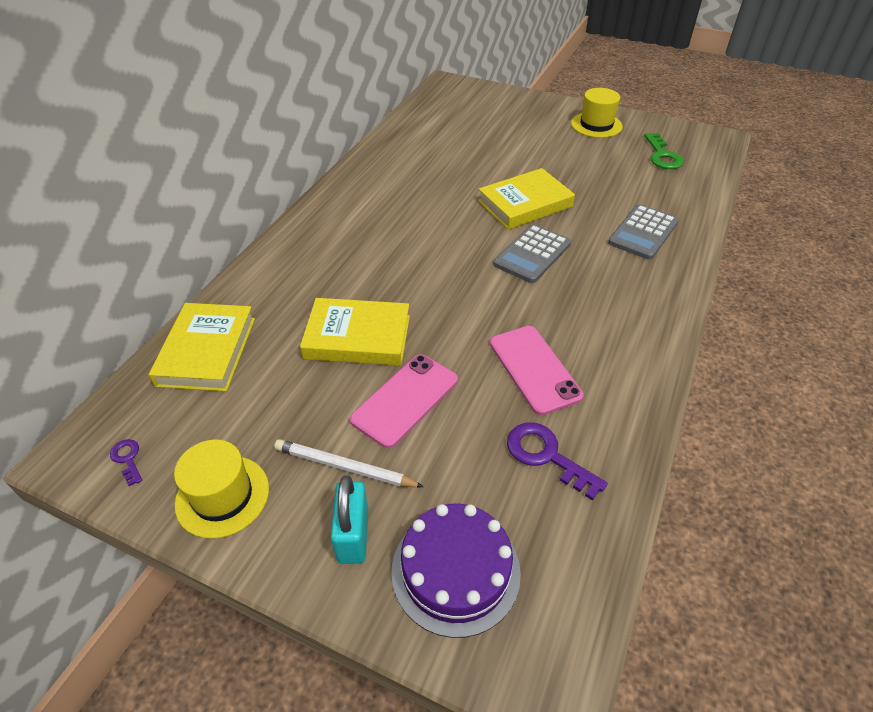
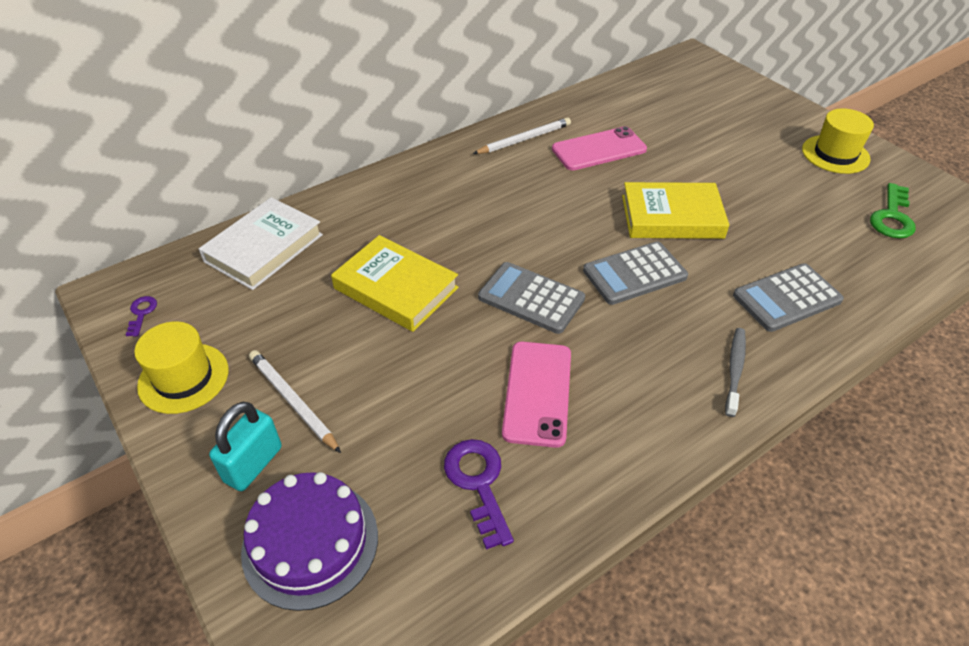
camera: 30 degrees right, 0 degrees up
(207, 351) = (264, 248): yellow book -> white book
(368, 182) = (524, 139): none -> white pencil
(405, 400) = (391, 366): pink phone -> pink phone (599, 149)
(472, 301) = (531, 298): none -> grey calculator
(650, 294) = (734, 370): none -> grey toothbrush

